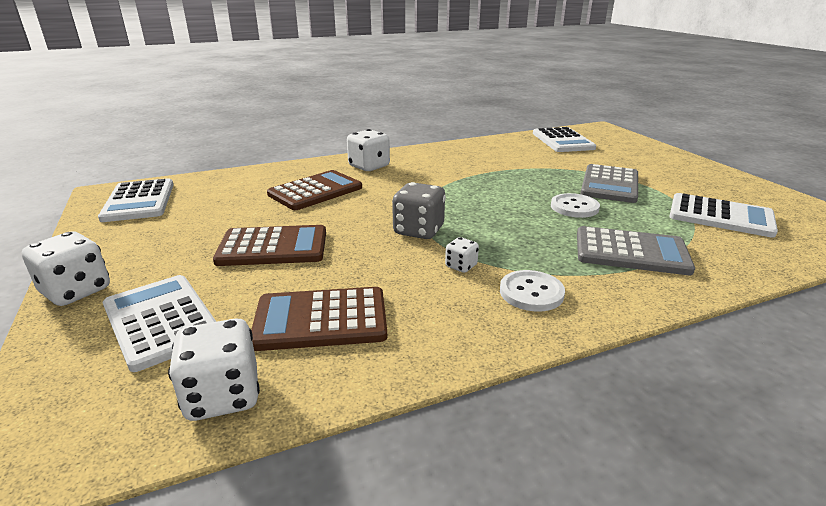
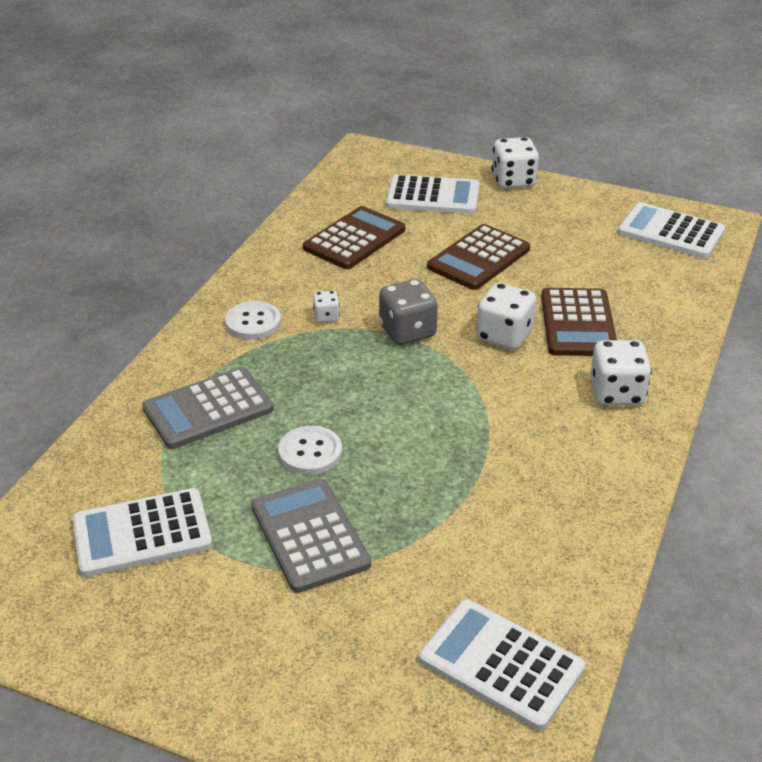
camera: 135 degrees right, 10 degrees up
(223, 395) = (337, 194): white dice -> white dice (504, 336)

